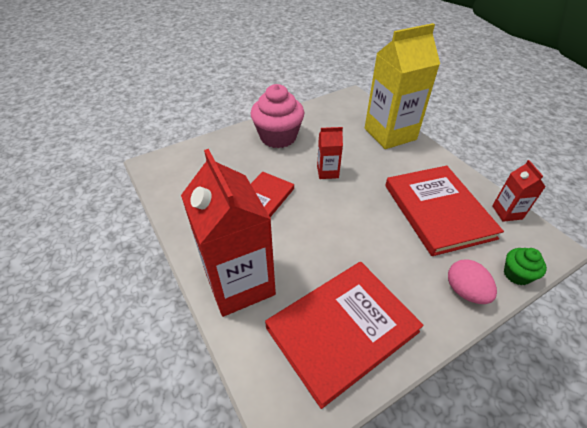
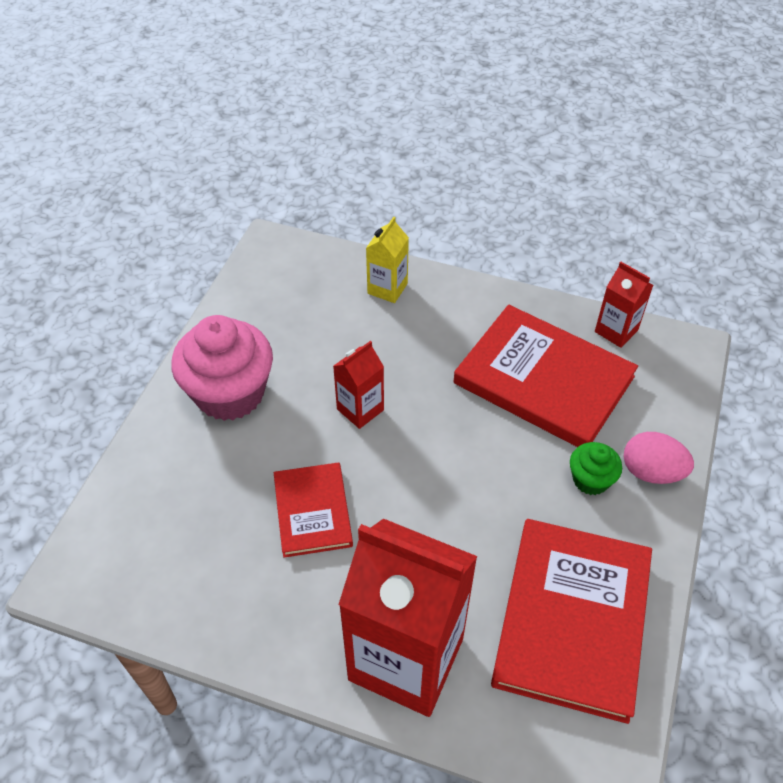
camera: 40 degrees left, 5 degrees up
(390, 134) = (387, 288): yellow carton -> yellow carton, size x0.46
(516, 274) = (682, 412): green cupcake -> green cupcake (590, 480)

